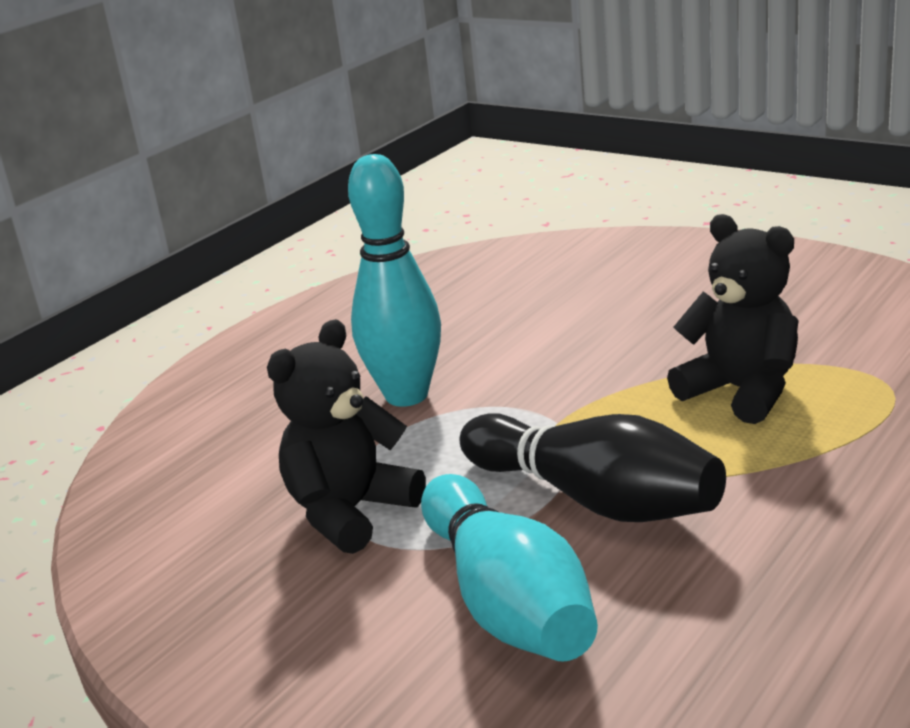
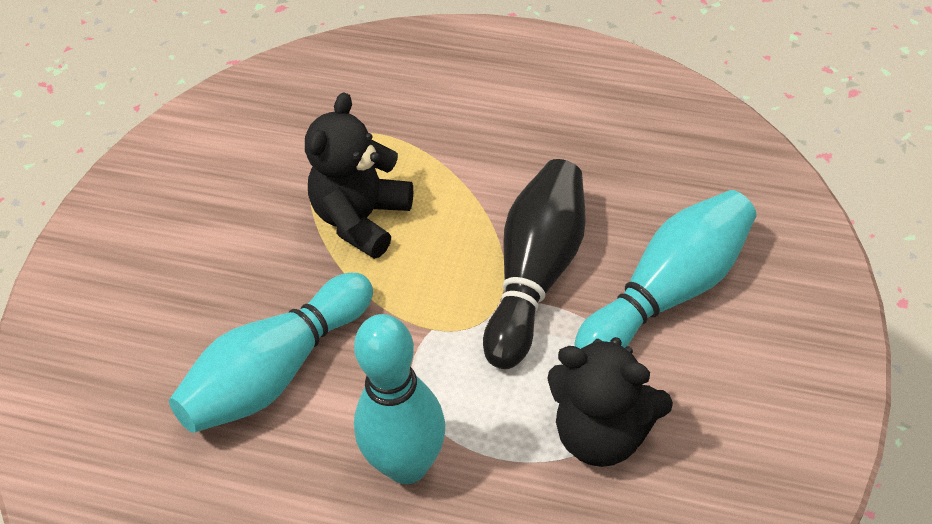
camera: 110 degrees left, 25 degrees up
(557, 337) = (276, 372): none -> turquoise bowling pin

